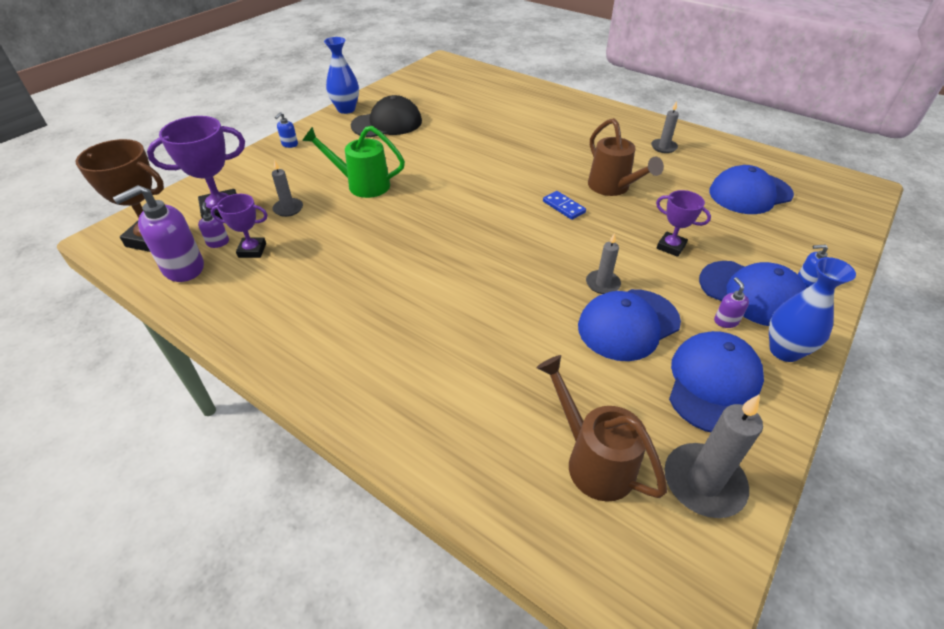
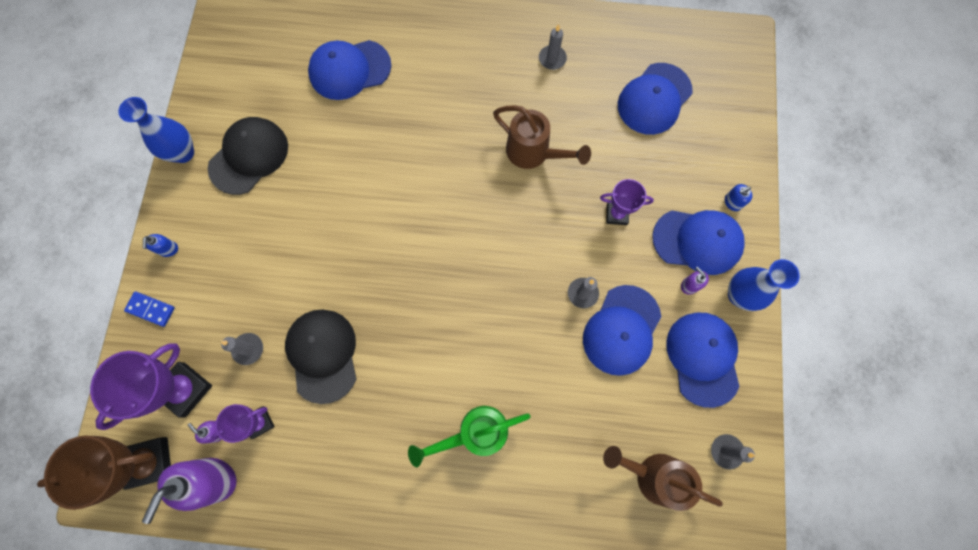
camera: 30 degrees left, 30 degrees up
(339, 233) = (323, 355): none -> black cap
(362, 185) = (295, 274): green watering can -> green watering can (476, 433)
(494, 109) = (349, 70): none -> blue cap
(563, 207) = (503, 206): blue domino -> blue domino (151, 309)
(703, 482) = (726, 451): grey candle -> grey candle, size x0.58

